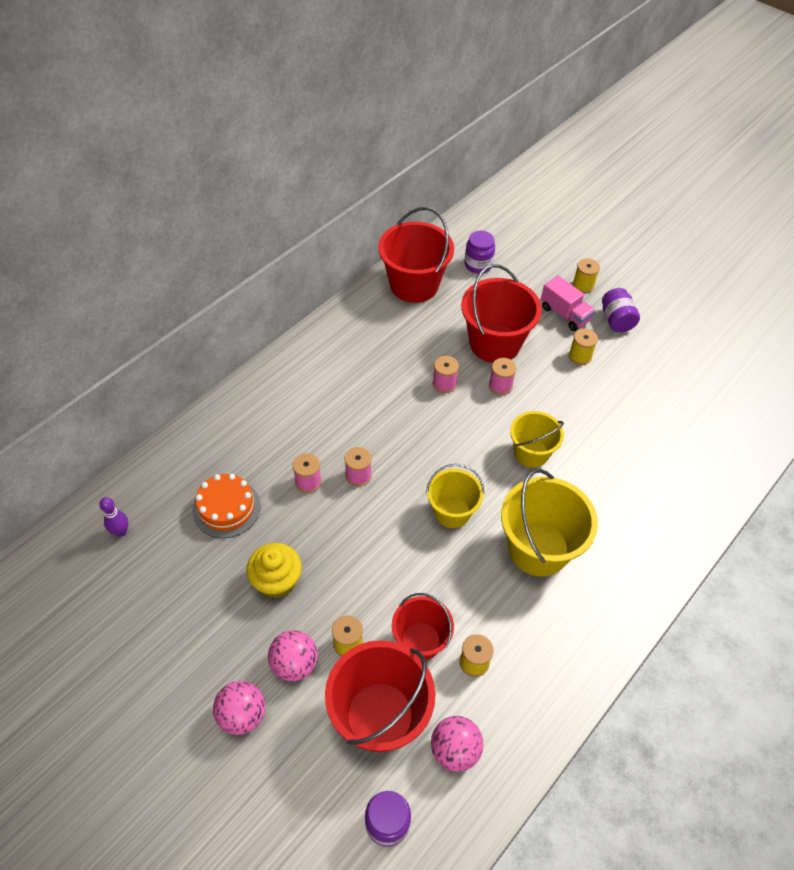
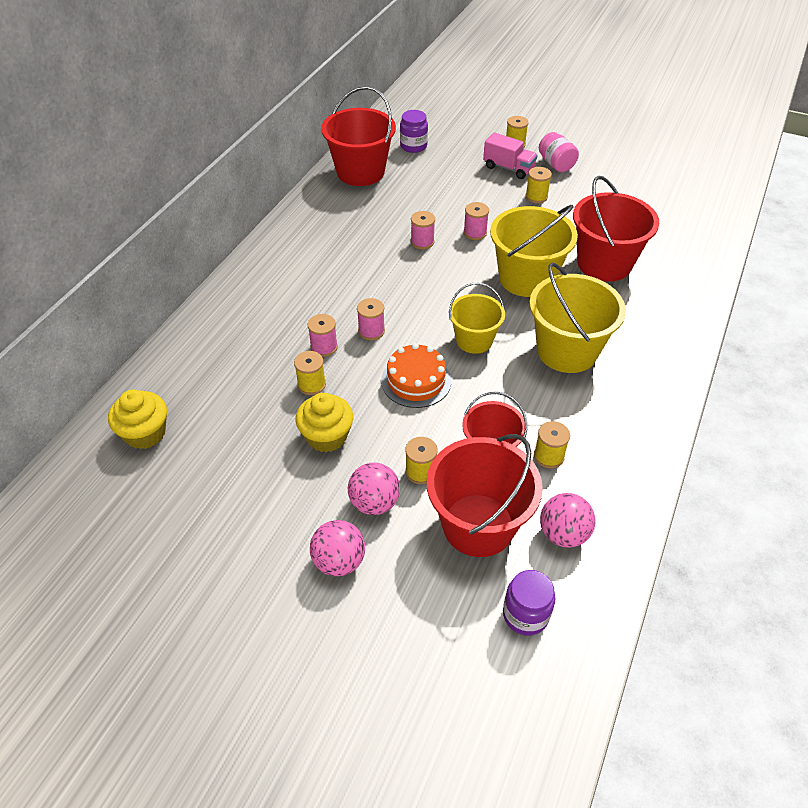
camera: 15 degrees left, 5 degrees down
(121, 532) = (145, 433): purple bowling pin -> yellow cupcake
(226, 508) = (250, 387): orange cake -> orange cake (416, 381)
(282, 520) = (311, 385): none -> yellow spool
(495, 343) = (455, 202): red bucket -> red bucket (604, 263)
(531, 453) = (526, 278): yellow bucket -> yellow bucket, size x1.62
(616, 320) = (556, 164): purple jar -> pink jar

